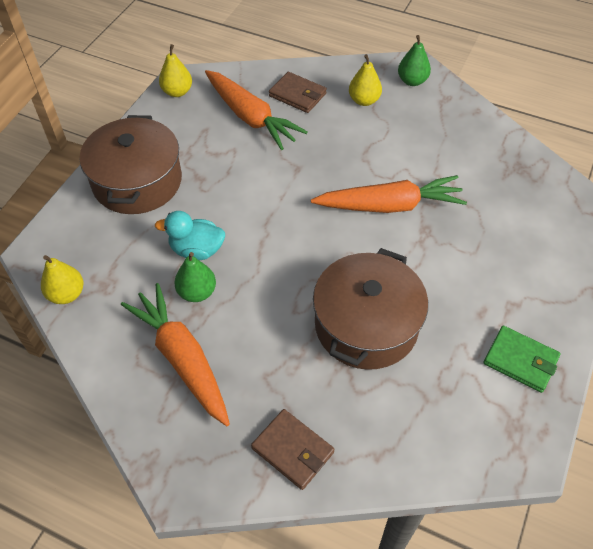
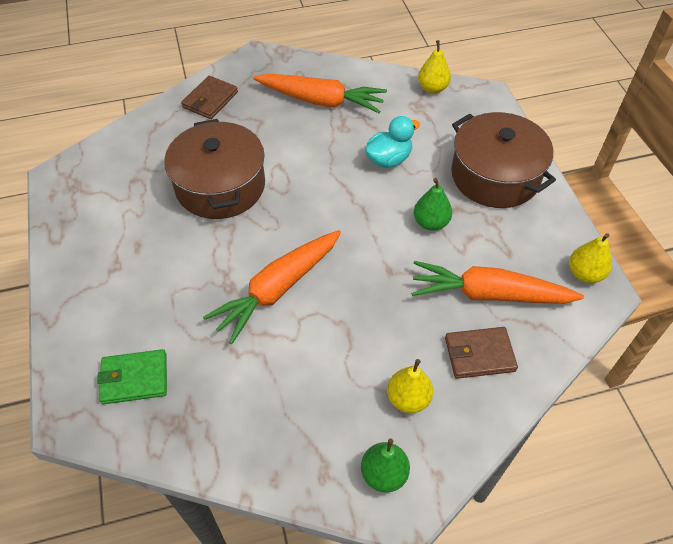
camera: 140 degrees right, 0 degrees up
(197, 292) = (355, 136): green pear -> green pear (431, 222)
(292, 450) = (210, 100): brown wallet -> brown wallet turned 60 degrees counterclockwise
(520, 361) = (89, 229): green wallet -> green wallet (134, 378)

